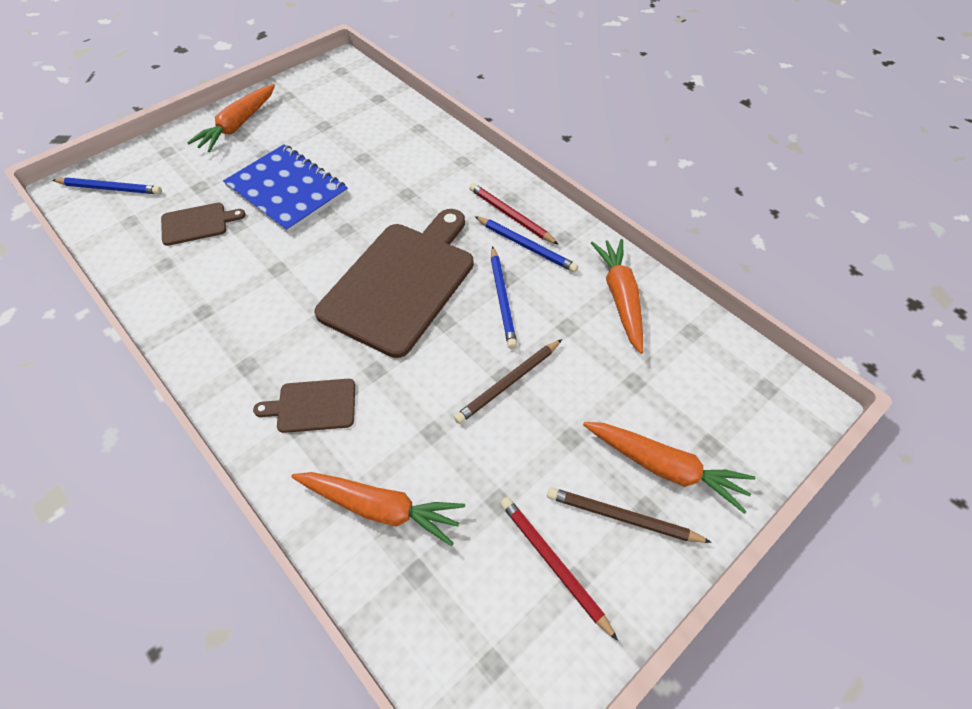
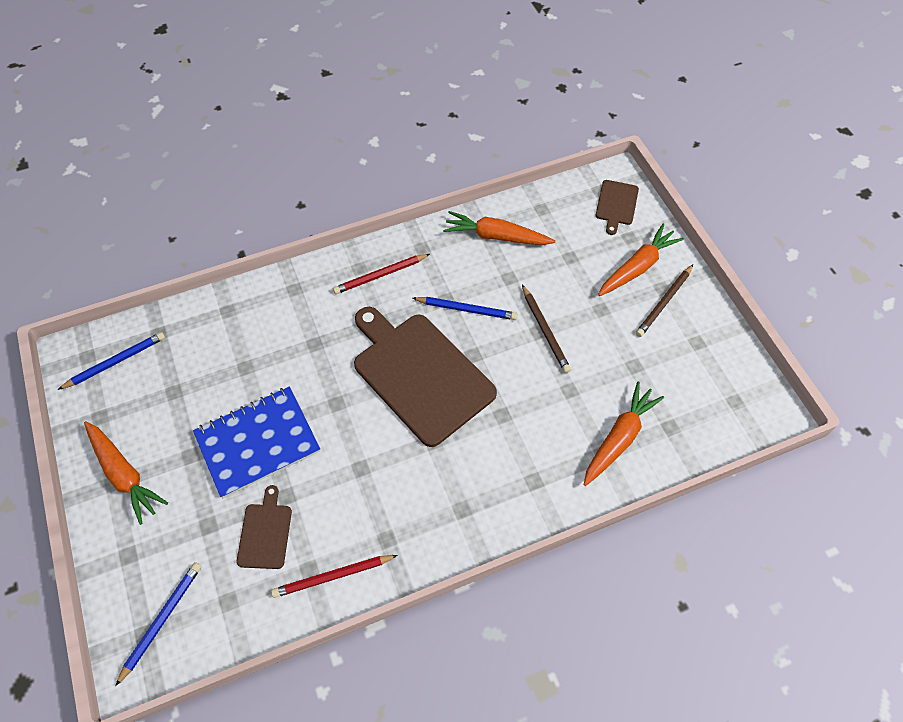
camera: 70 degrees left, 5 degrees up
(313, 406) = (520, 465): brown cutting board -> brown cutting board (616, 204)
(526, 246) = (419, 276): blue pencil -> blue pencil (115, 362)
(554, 564) = (684, 349): red pencil -> red pencil (333, 576)

